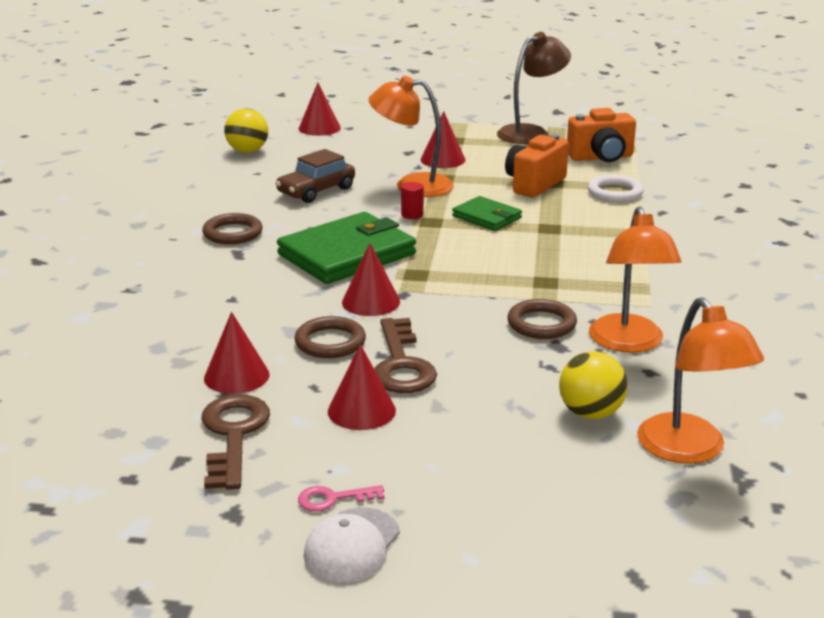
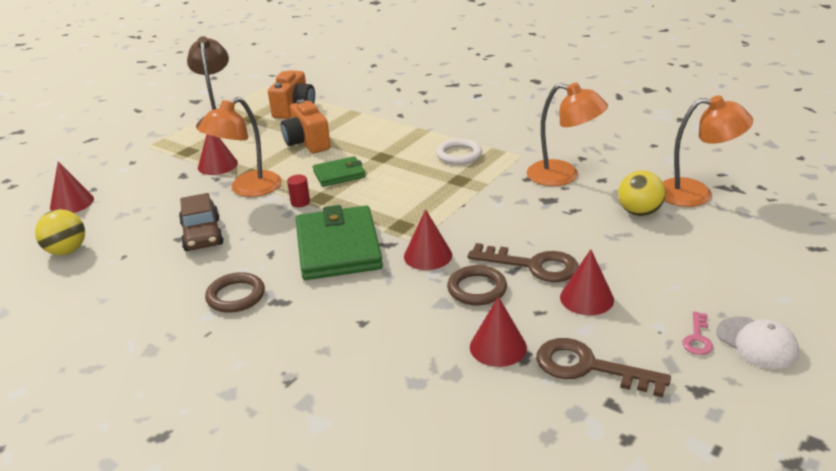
camera: 60 degrees left, 5 degrees up
(541, 324) = (516, 197): brown ring -> none
(615, 193) = (354, 120): white ring -> white ring (459, 155)

